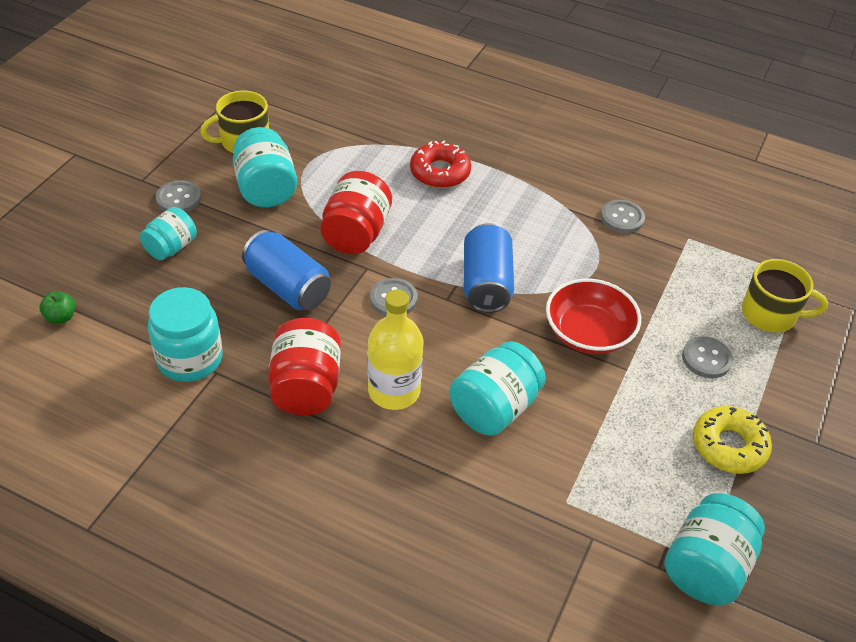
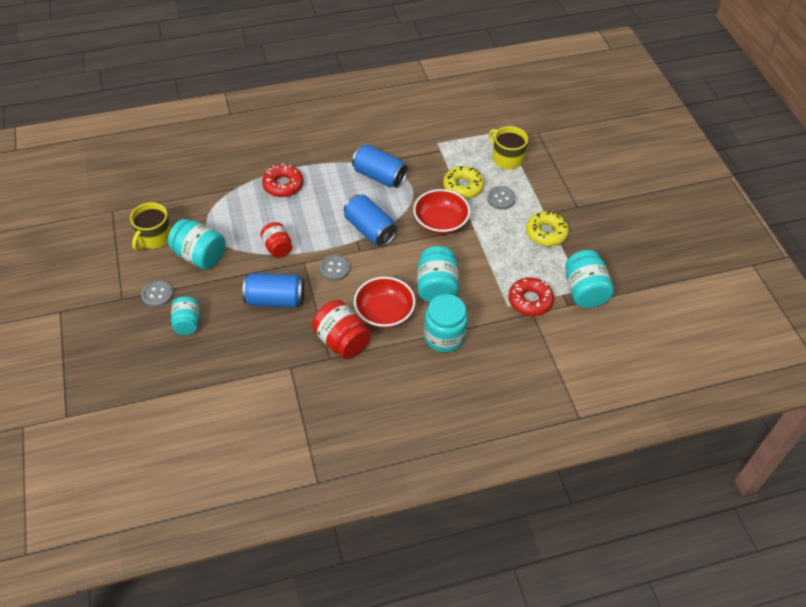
camera: 40 degrees left, 5 degrees up
(61, 317) = (173, 401): green apple -> none
(190, 359) = (269, 370): turquoise jar -> turquoise jar (444, 336)
(356, 234) = (278, 248): red jar -> red jar, size x0.65
(394, 391) = (384, 312): yellow bottle -> red bowl
(567, 231) = (379, 176): none -> blue can
(607, 518) = (530, 300): none -> red donut
(622, 218) = (397, 152): grey button -> none
(667, 310) = (463, 187): none -> yellow donut
(770, 314) = (507, 158): yellow mug -> yellow mug turned 105 degrees counterclockwise

